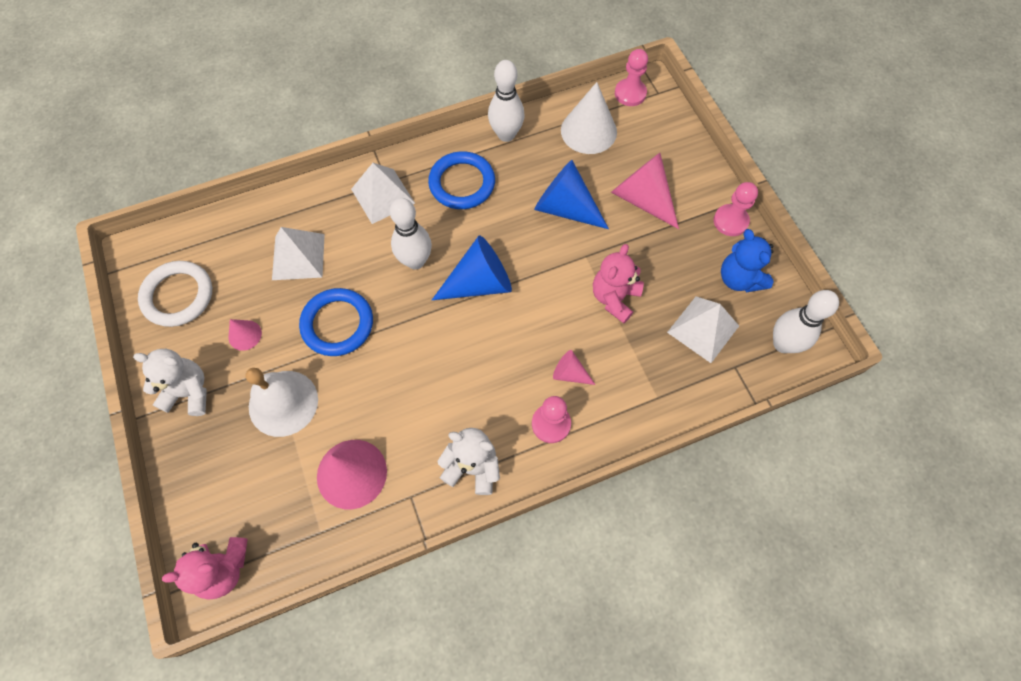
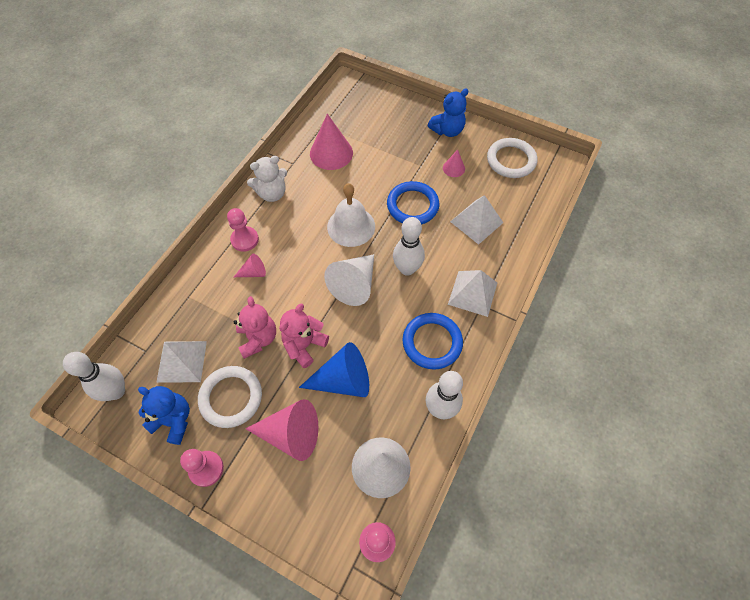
camera: 140 degrees right, 5 degrees down
(189, 392) = (447, 130): white teddy bear -> blue teddy bear
(224, 568) = (351, 91): pink teddy bear -> pink teddy bear (304, 345)
(283, 403) = (397, 156): white bell -> white bell (351, 226)
(479, 283) = (354, 284): blue cone -> white cone
(675, 262) = (231, 397): none -> white ring

